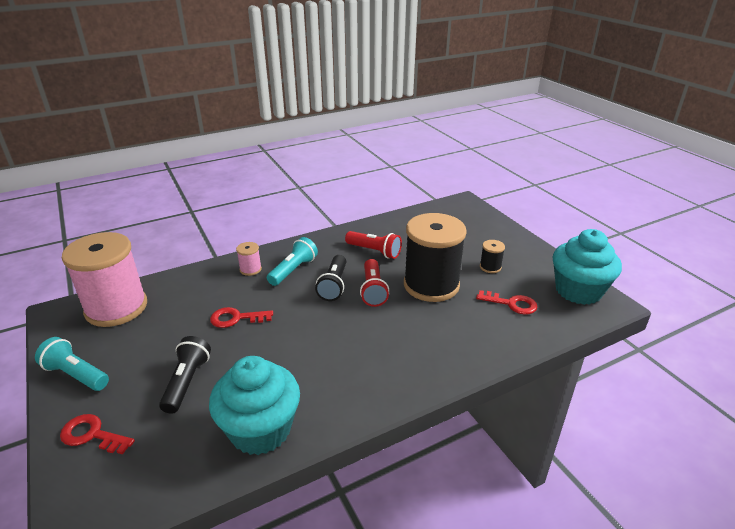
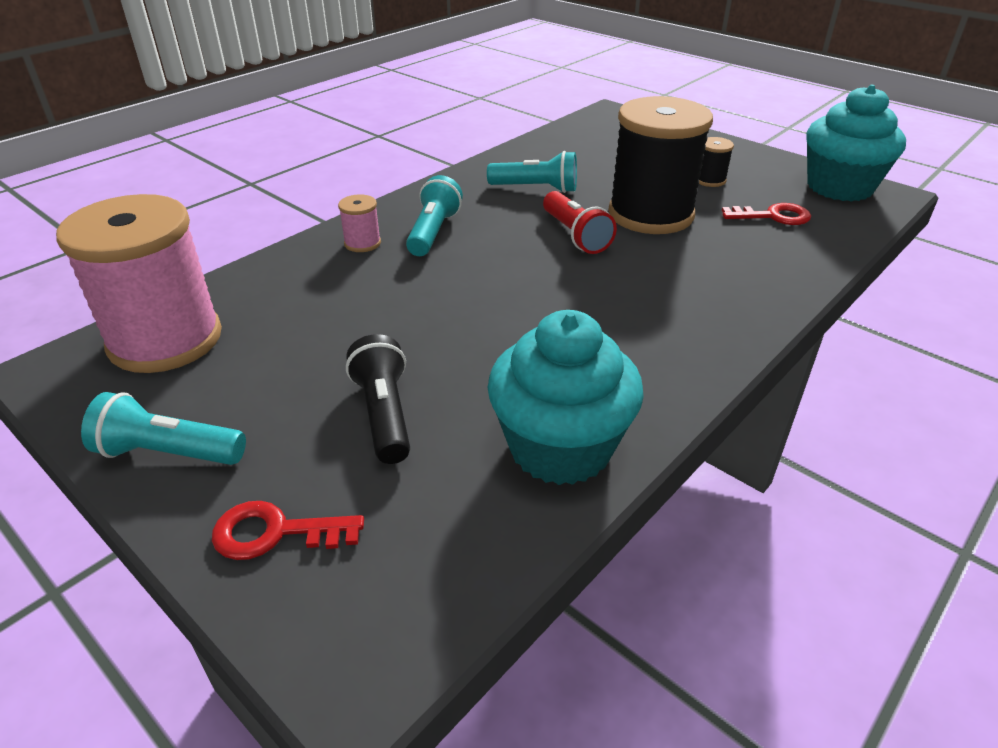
camera: 20 degrees left, 5 degrees up
(236, 318) = (393, 311): red key -> none
(334, 285) = (512, 240): black flashlight -> none
(374, 251) = (536, 188): red flashlight -> turquoise flashlight

